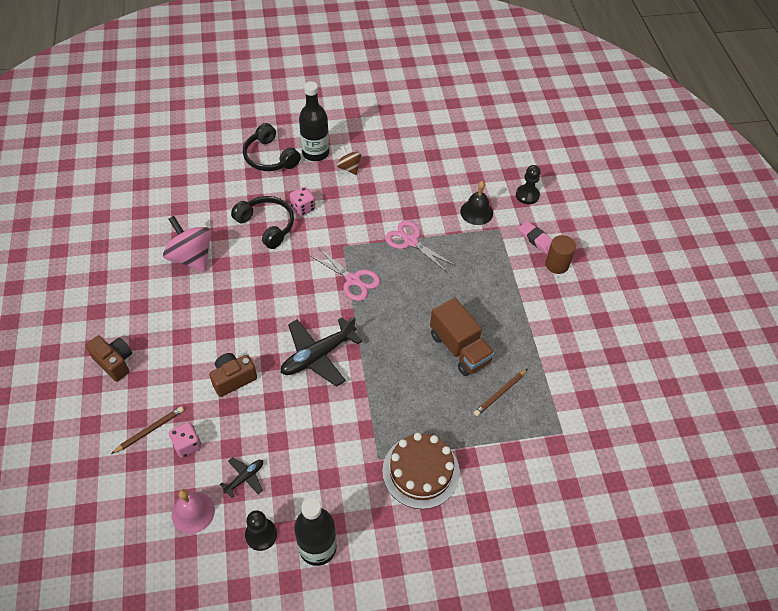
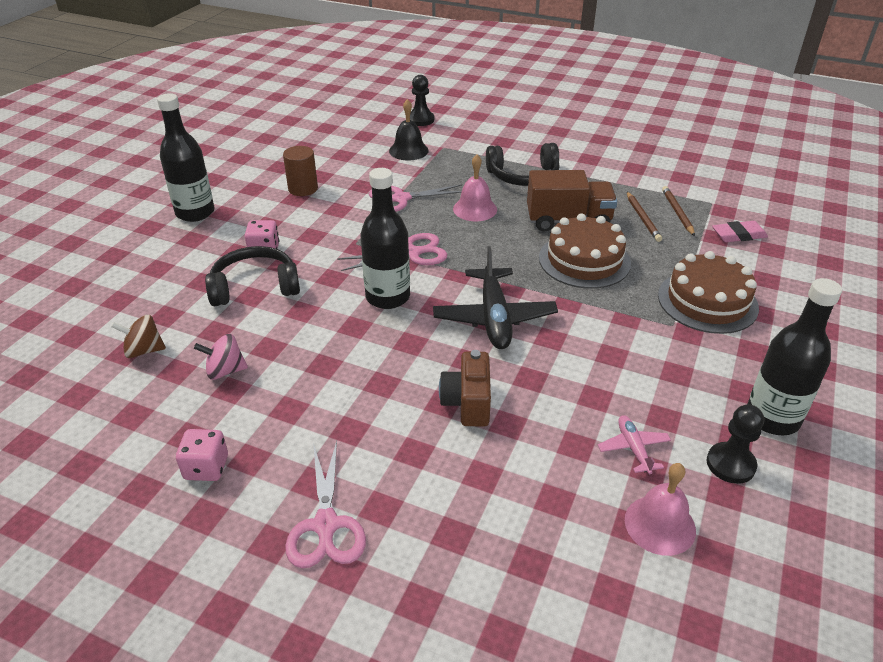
camera: 55 degrees left, 15 degrees down
(114, 362) = (326, 526): brown camera -> pink scissors
(150, 430) = (486, 525): brown pencil -> brown pencil (677, 212)
(187, 445) = (541, 490): pink dice -> pink dice (206, 468)
(191, 257) = (225, 371): pink spinning top -> pink spinning top, size x0.56
(245, 478) = (633, 448): black plane -> pink plane
(270, 157) = (152, 246): black headphones -> black headphones (523, 176)
(301, 292) = (387, 297): none -> black bottle
(349, 168) = (250, 199): brown spinning top -> brown spinning top (144, 350)
(416, 378) = (584, 260): none -> brown cake
(431, 287) = (475, 209): none -> pink bell
(536, 239) = (477, 134): pink eraser -> pink eraser (738, 235)
(557, 264) = (518, 136): brown cylinder -> brown cylinder (303, 189)

